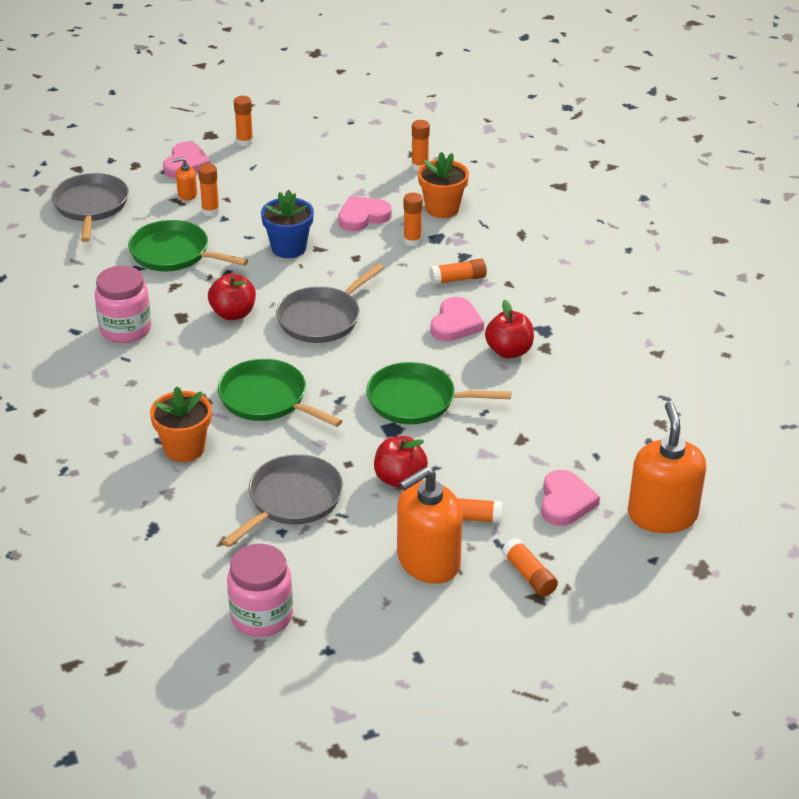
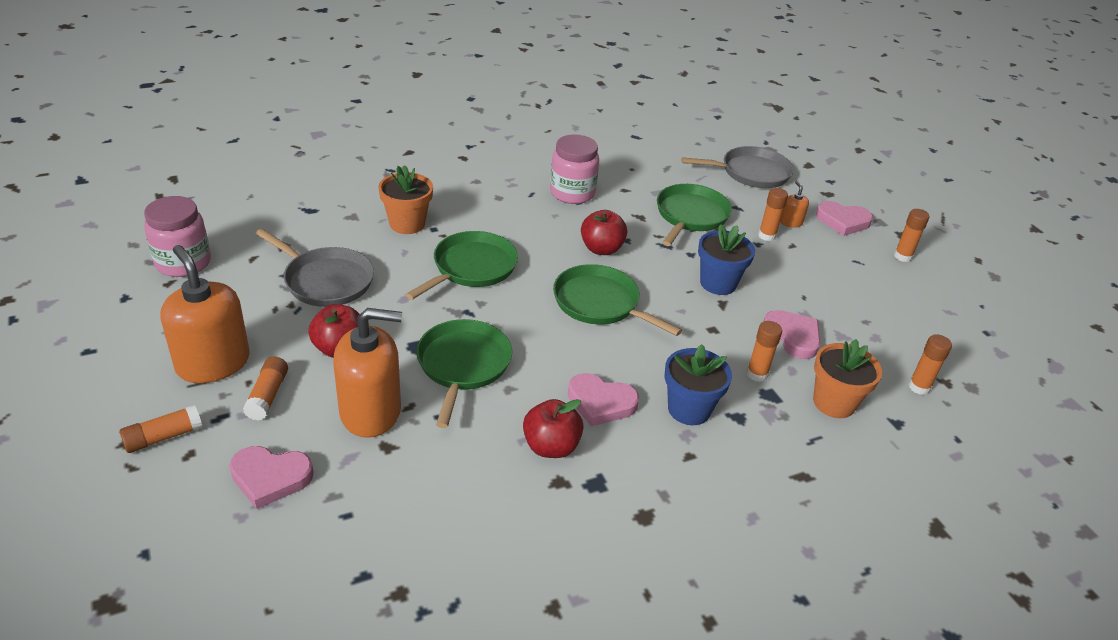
camera: 85 degrees right, 0 degrees up
(322, 318) = (600, 303): grey pan -> green pan
(458, 279) = (689, 409): orange glue stick -> blue flower pot
(662, 515) = (220, 573): orange soap dispenser -> orange soap dispenser (371, 412)

